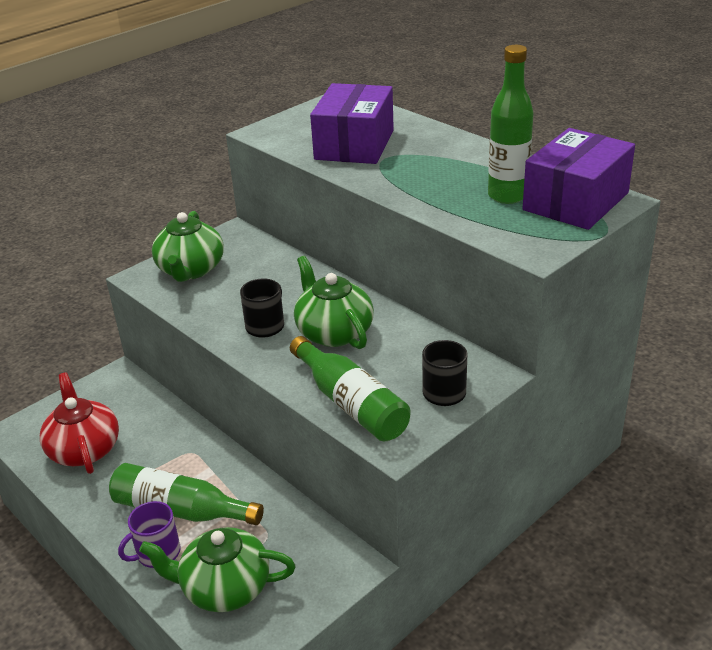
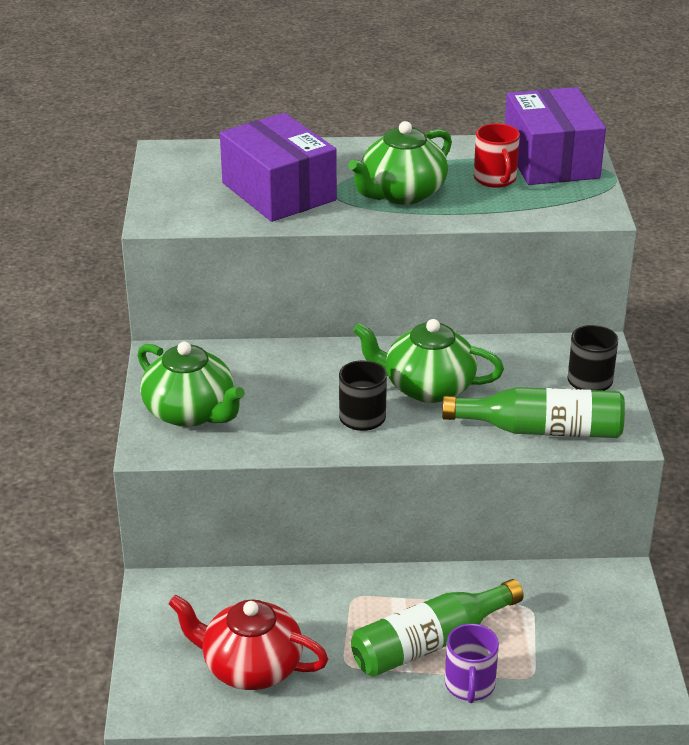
camera: 50 degrees left, 0 degrees up
(224, 588) = (562, 664): green teapot -> green teapot (401, 193)
(507, 196) = (495, 179): green bottle -> red mug

